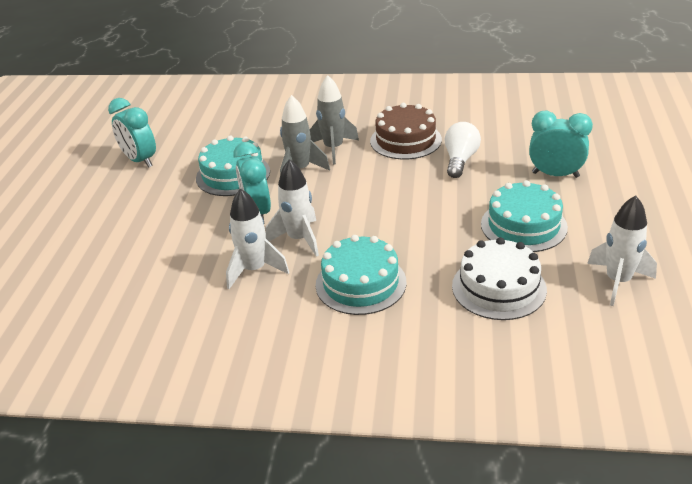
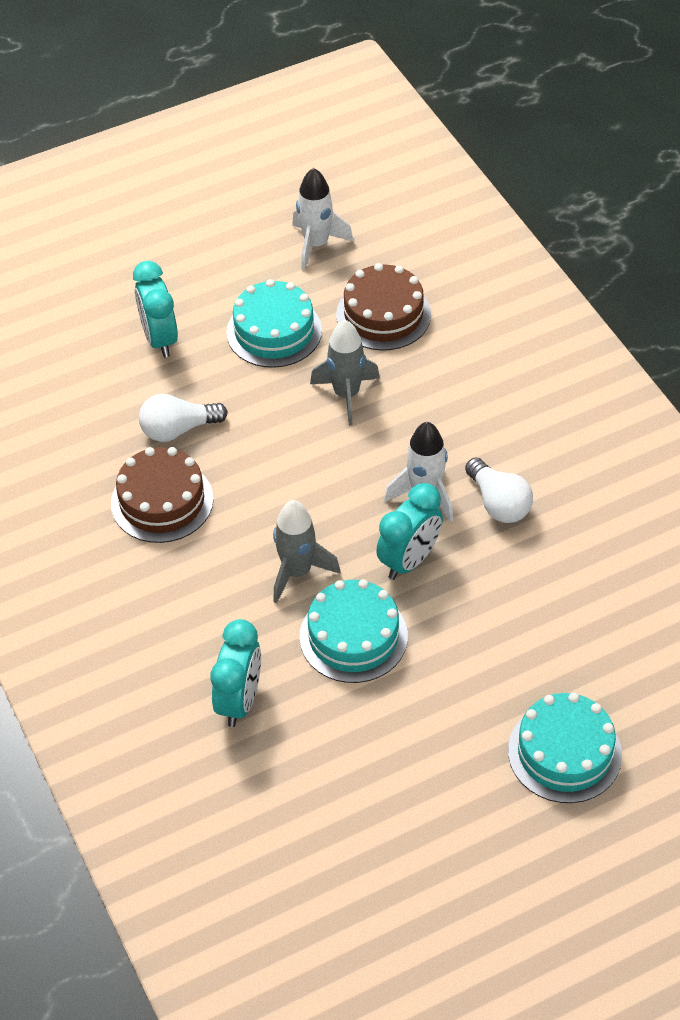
camera: 125 degrees left, 15 degrees up
(140, 160) = (394, 771): turquoise clock -> turquoise clock (239, 700)
(254, 270) = (498, 503): white rocket -> white light bulb
(333, 149) = (227, 565): grey rocket -> grey rocket (346, 395)
(361, 283) = (452, 410): turquoise cake -> turquoise cake (564, 752)
(498, 287) = (383, 315): white cake -> brown cake

